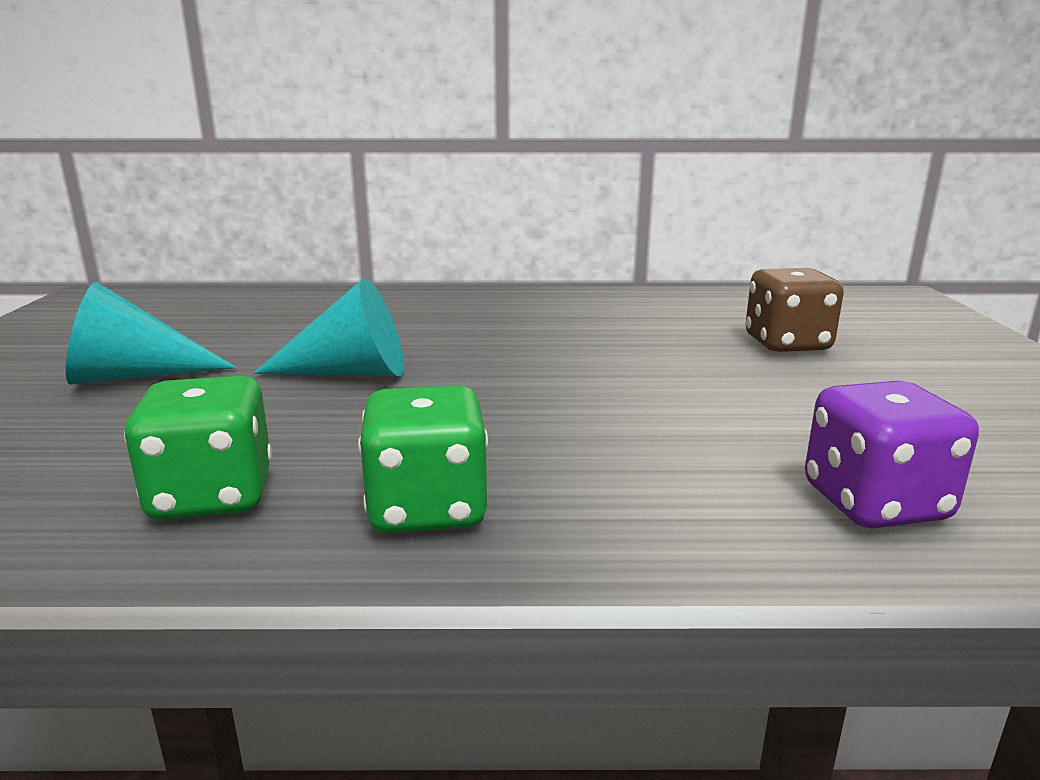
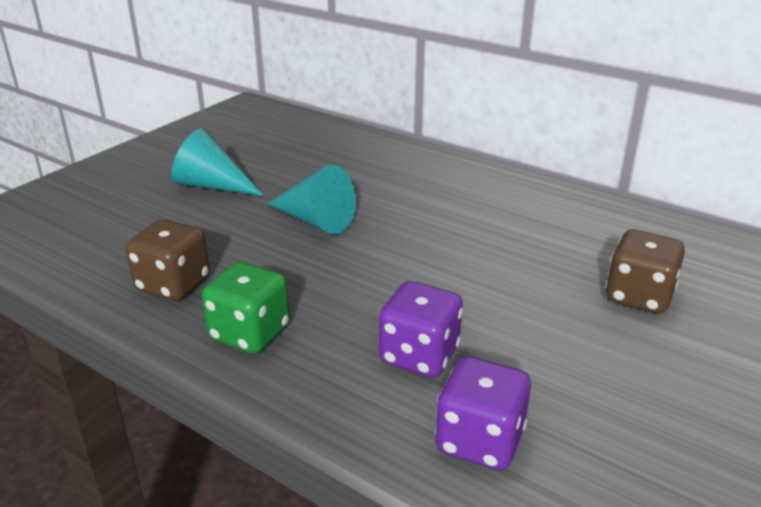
camera: 35 degrees right, 10 degrees up
(212, 496) = (173, 285): green dice -> brown dice
(680, 453) = (419, 355): none -> purple dice

